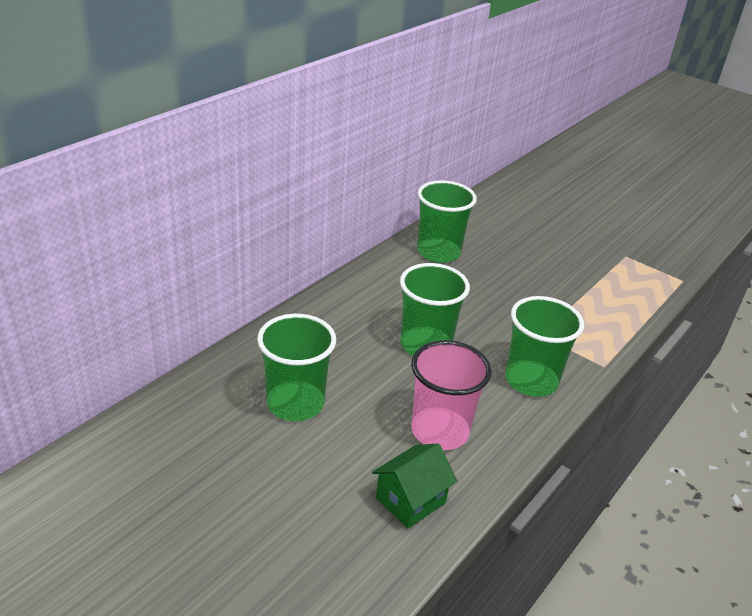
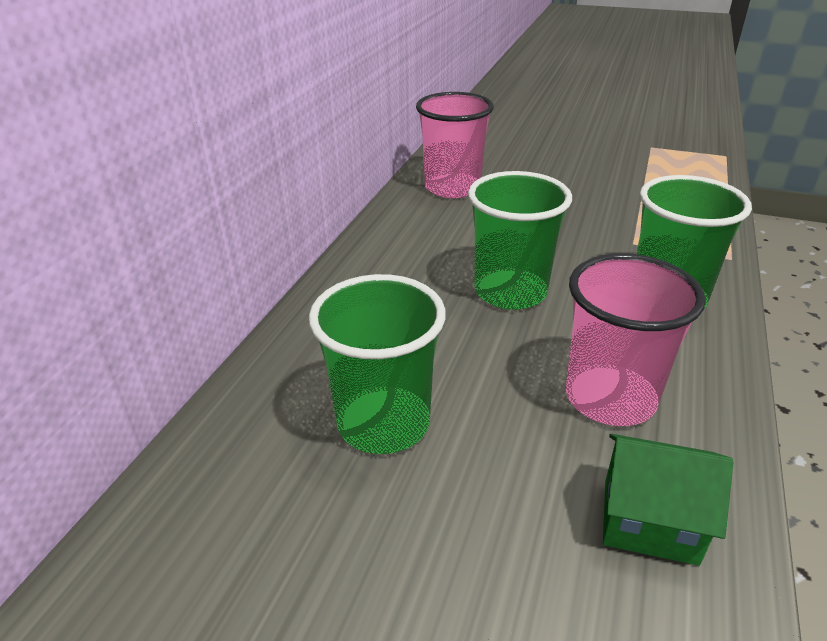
camera: 15 degrees left, 0 degrees up
(410, 500) = (649, 521): green house -> green house turned 75 degrees clockwise
(438, 252) = (452, 187): green cup -> pink cup

